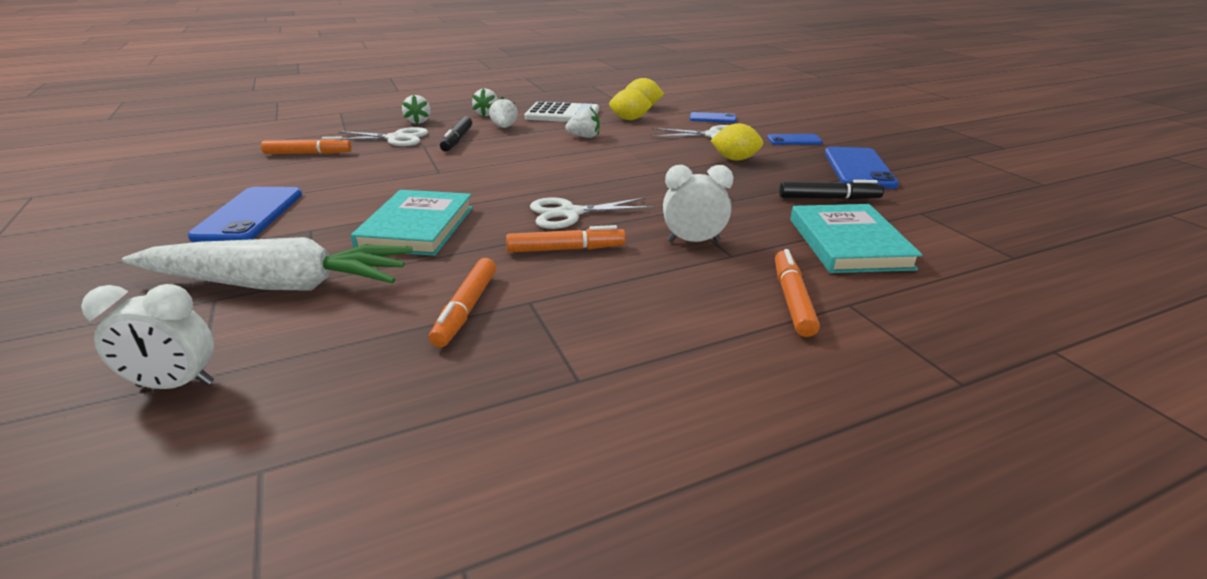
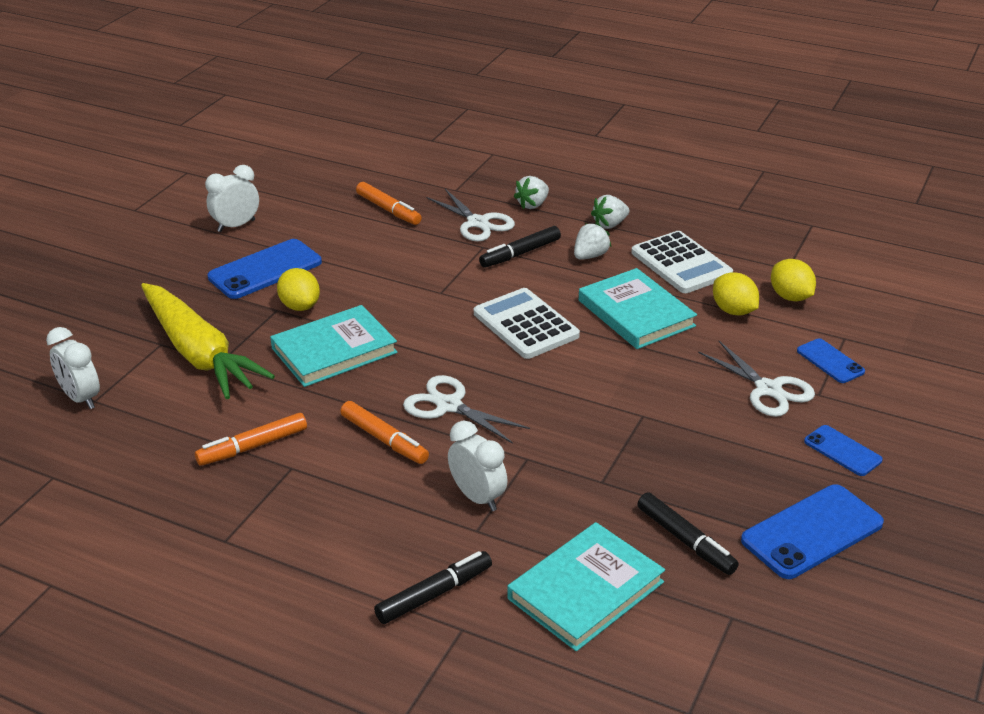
camera: 50 degrees right, 5 degrees up
(162, 204) = (236, 226): none -> white clock
(278, 285) = (199, 353): white carrot -> yellow carrot
(532, 163) = (525, 325): none -> white calculator
(584, 137) = (636, 313): white strawberry -> turquoise book
(735, 159) = (713, 435): yellow lemon -> yellow lemon (300, 306)
(792, 300) = (434, 594): orange marker -> black marker

